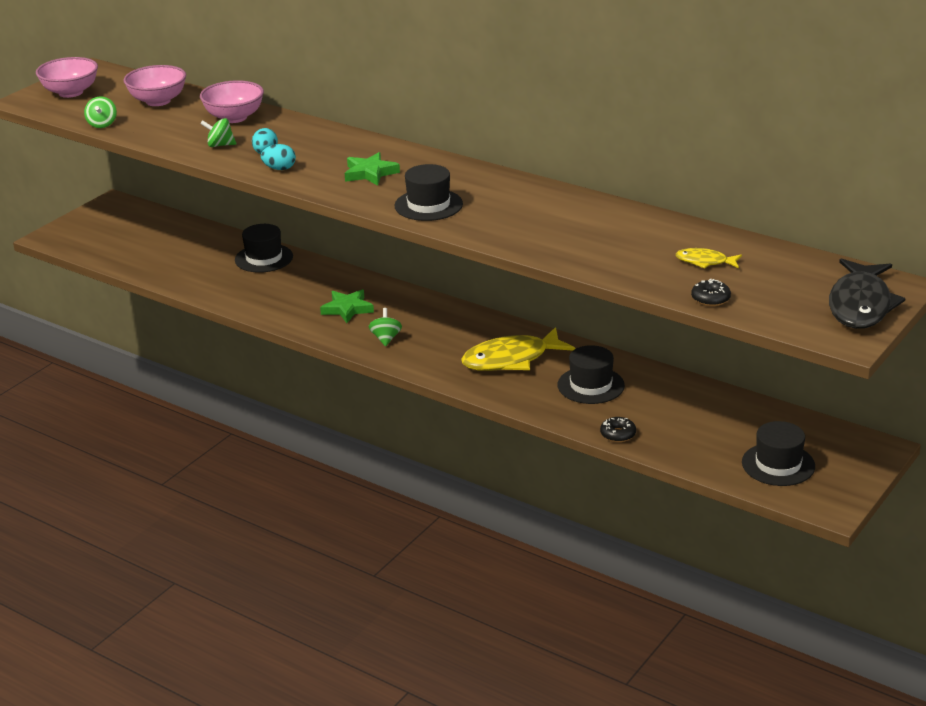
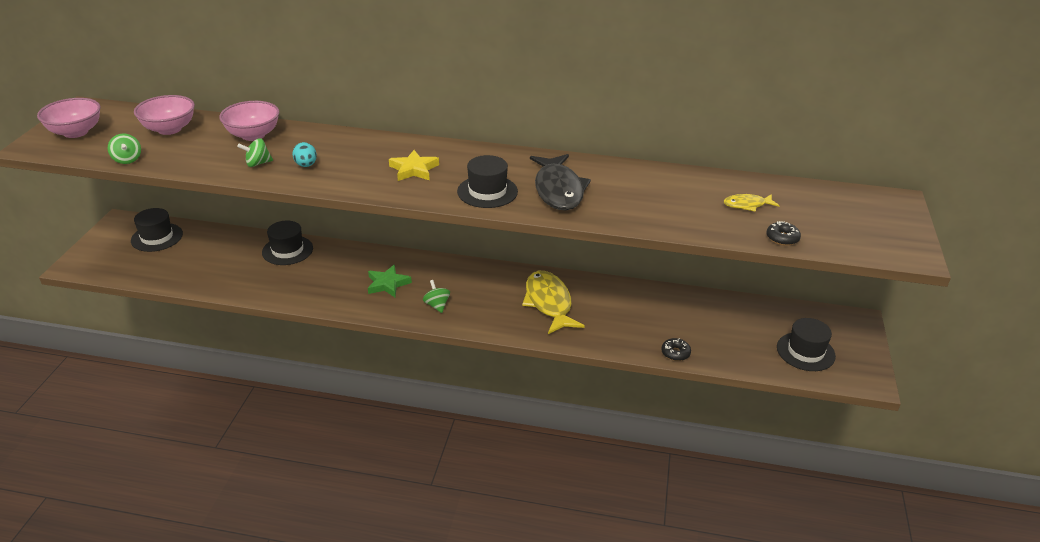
camera: 25 degrees left, 5 degrees up
(279, 169) = (329, 178): turquoise egg -> none
(370, 173) = (414, 169): green star -> yellow star
(511, 359) = (549, 303): yellow fish -> yellow fish turned 120 degrees clockwise
(591, 385) = (624, 313): black hat -> black hat (157, 237)
(860, 305) = (890, 222): black fish -> black fish (558, 190)

